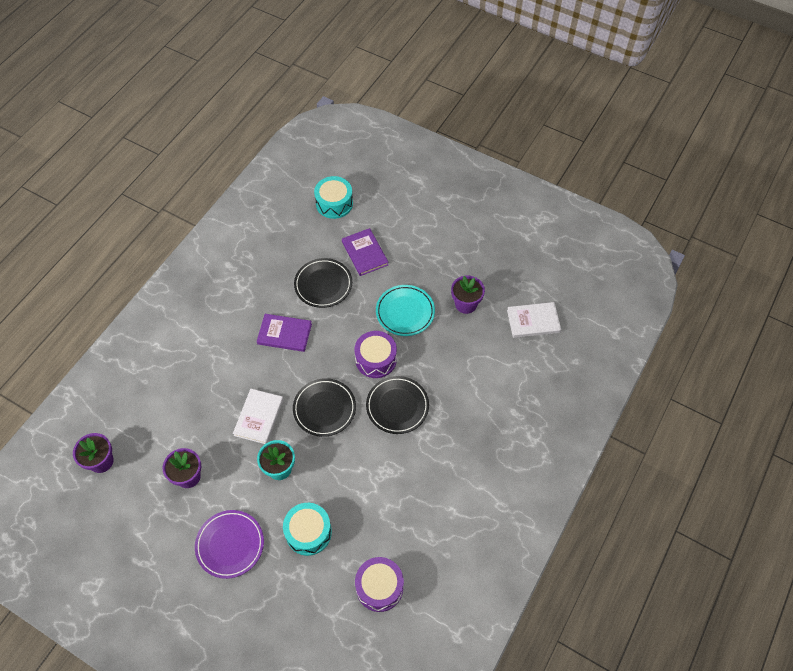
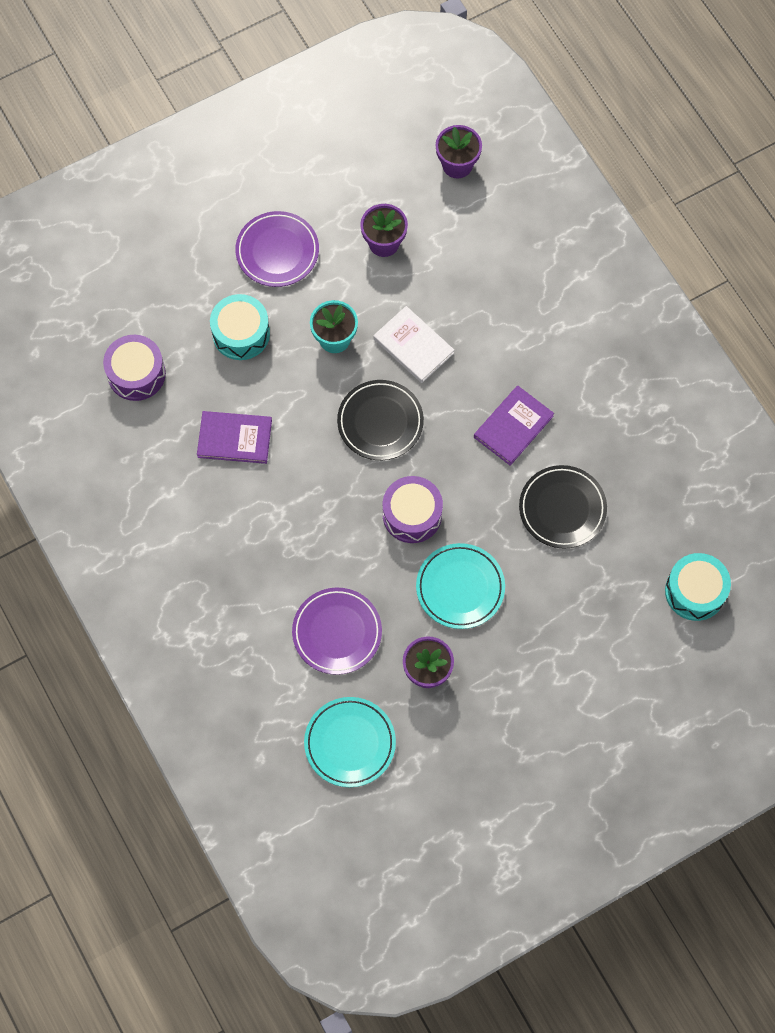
camera: 120 degrees right, 10 degrees up
(365, 253) = (584, 587): purple book -> purple book (234, 438)
(397, 406) = (332, 505): black plate -> none
(475, 361) = (337, 632): none -> purple plate
(533, 321) = (350, 743): white book -> turquoise plate

